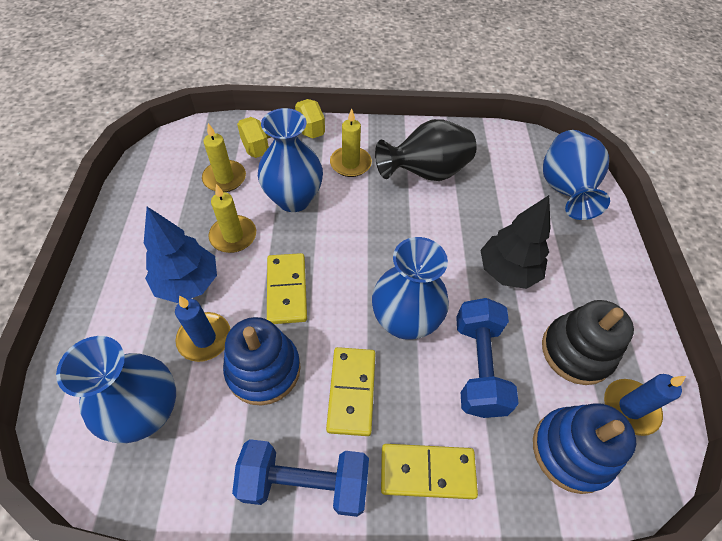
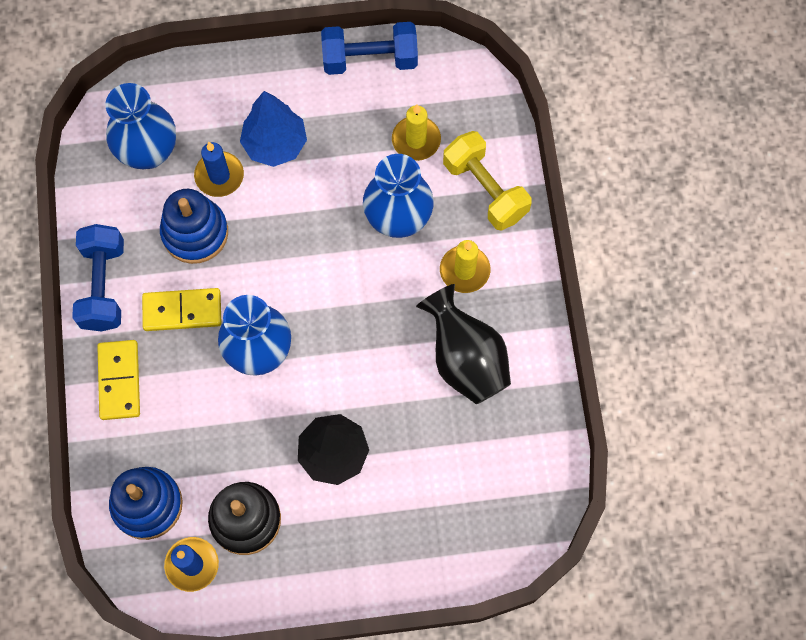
camera: 85 degrees right, 15 degrees up
(233, 236) = (337, 170): yellow candle -> none
(287, 290) = (280, 235): yellow domino -> none
(478, 366) = (219, 423): blue dumbbell -> blue dumbbell (370, 59)
(564, 190) = (467, 528): blue vase -> none

